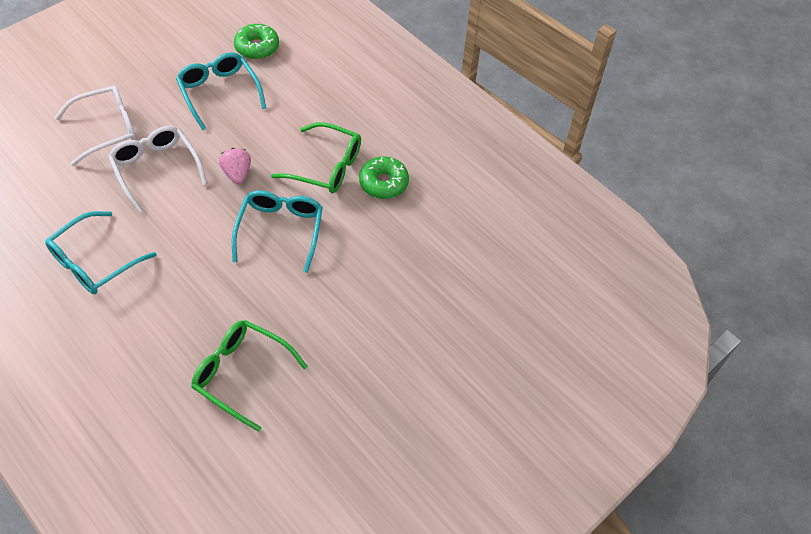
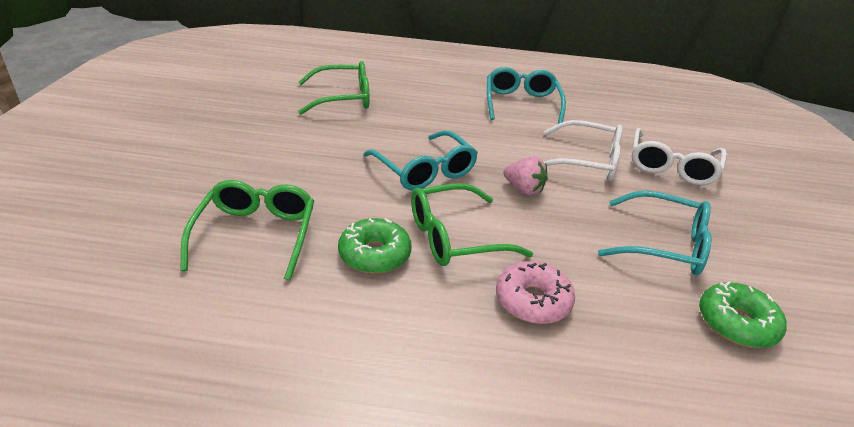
camera: 140 degrees right, 20 degrees down
(334, 110) = (532, 301): none -> pink donut
(438, 239) = (256, 234): none -> green glasses

